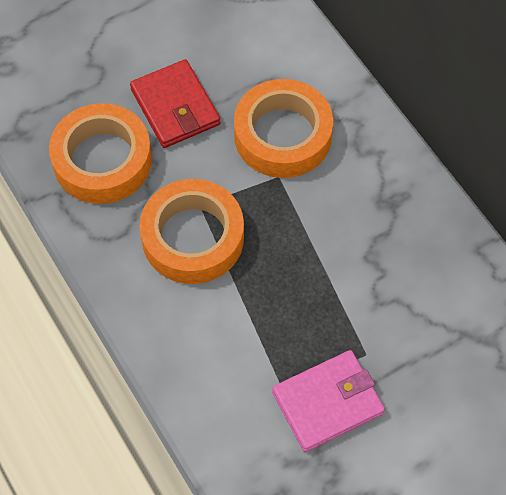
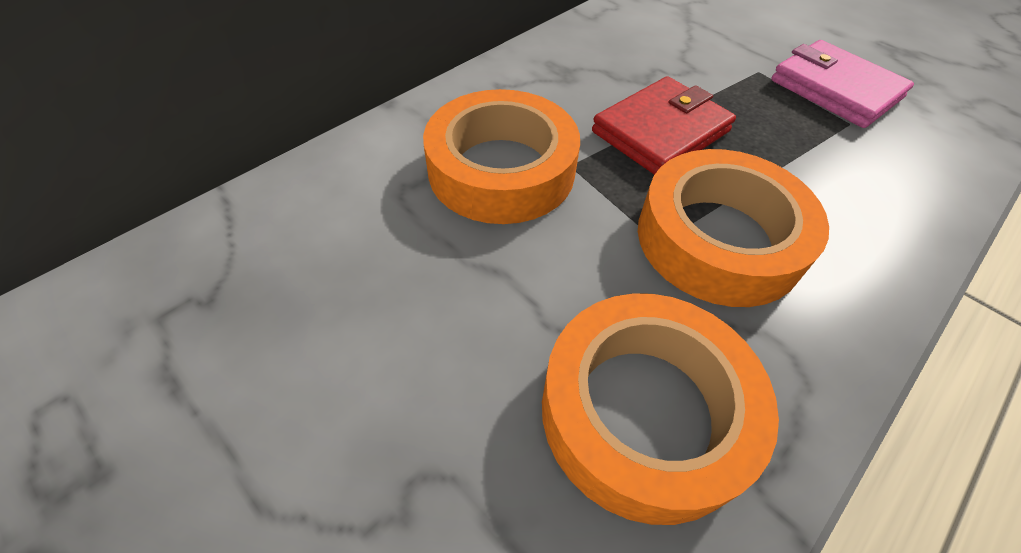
camera: 105 degrees left, 10 degrees down
(175, 107) = (485, 313): red wallet -> red wallet (661, 132)

